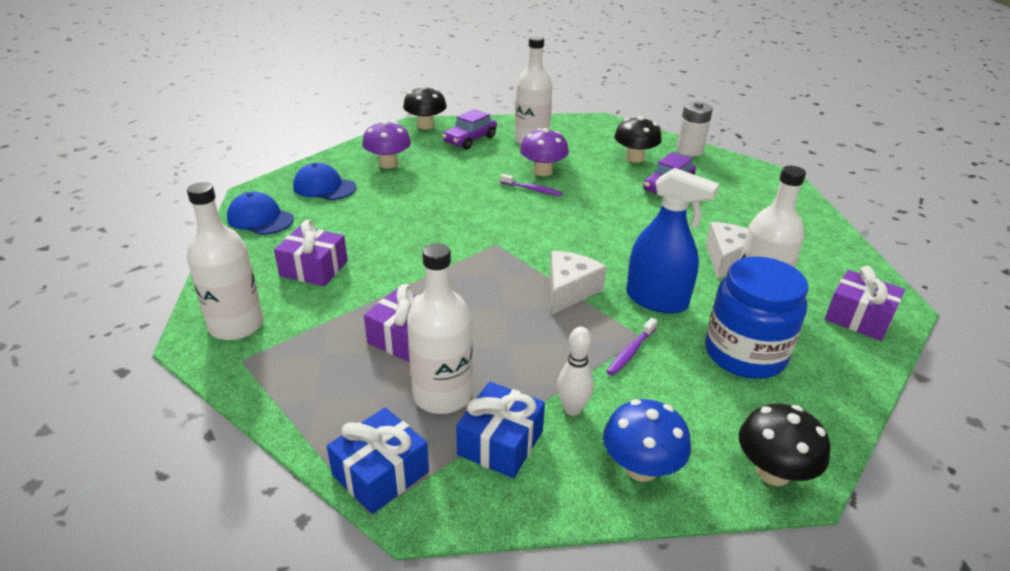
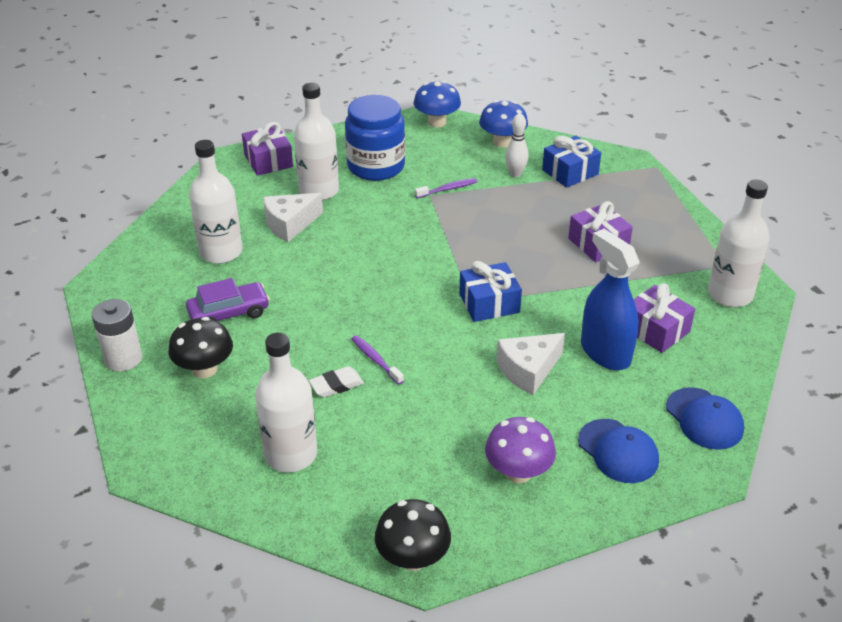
camera: 150 degrees left, 5 degrees up
(381, 473) = (645, 179): blue gift -> blue gift (489, 303)
(442, 395) = (590, 203): white bottle -> white bottle (221, 252)
(470, 140) = (373, 489): purple car -> none
(543, 171) = (336, 385): purple mushroom -> white eraser
(569, 290) = (447, 240): white cheese -> white cheese (528, 370)
(656, 300) = (389, 213): blue spray bottle -> blue spray bottle (605, 352)
(773, 472) = (437, 122): black mushroom -> blue mushroom

